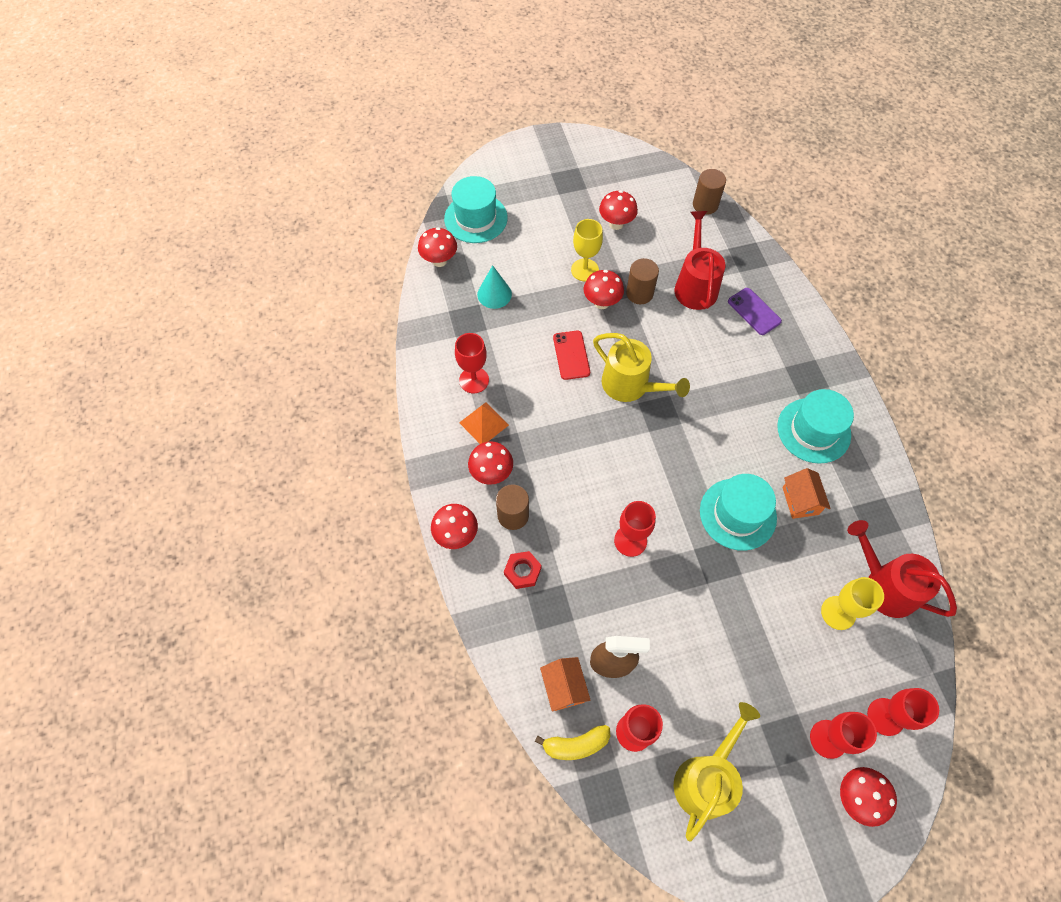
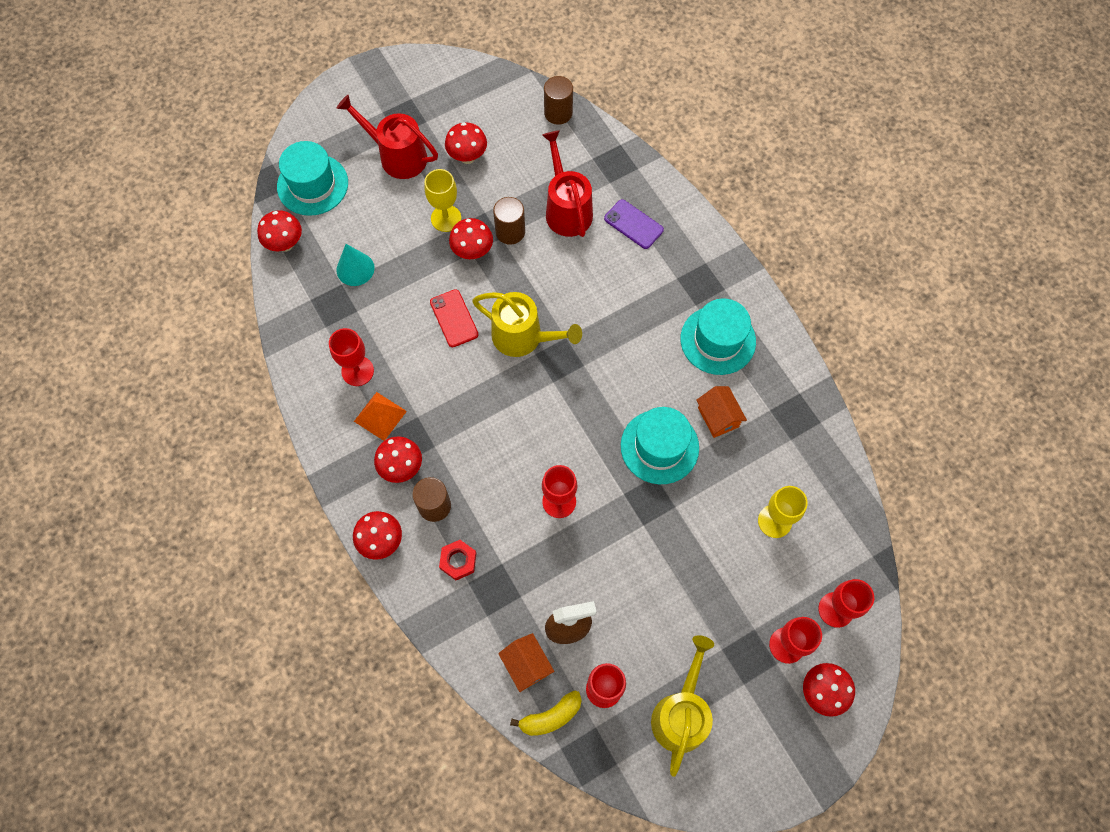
camera: 15 degrees left, 5 degrees up
(885, 586) = (814, 483): red watering can -> red watering can (397, 156)

